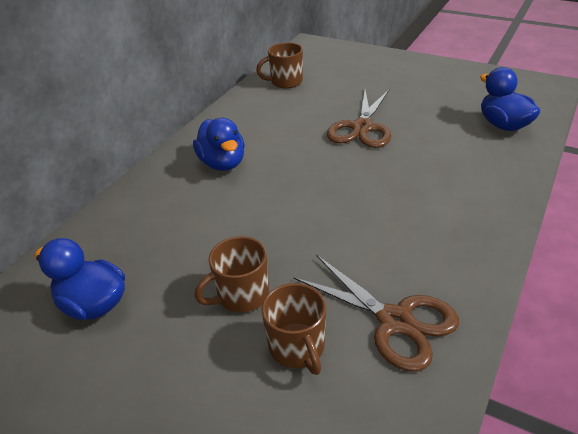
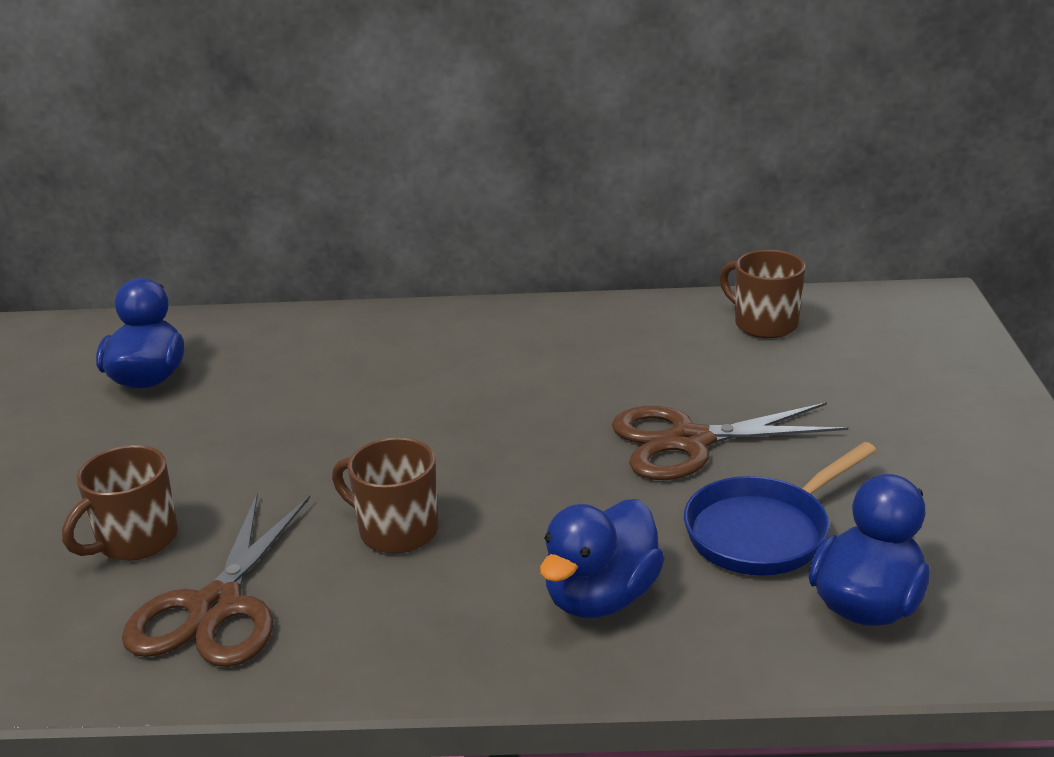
camera: 60 degrees right, 10 degrees down
(223, 163) = (477, 355): blue duck -> blue duck (601, 597)
(242, 295) = (209, 468): brown mug -> brown mug (396, 530)
(442, 131) = (763, 532): none -> blue pan

